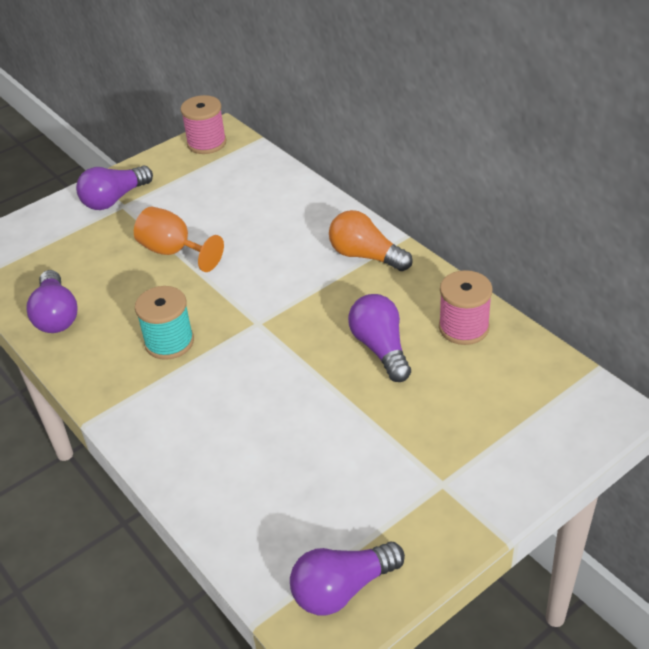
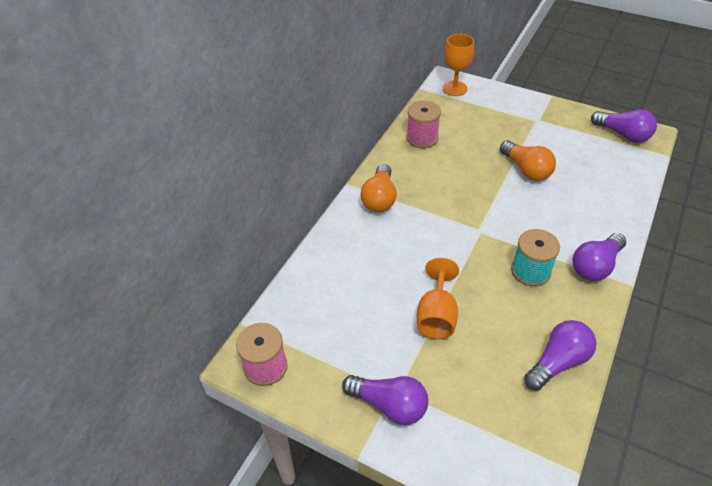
camera: 115 degrees left, 5 degrees up
(333, 414) = (526, 170): none -> orange light bulb
(381, 348) = (462, 166): purple light bulb -> purple light bulb (595, 266)
(580, 409) = (454, 88): none -> orange goblet

